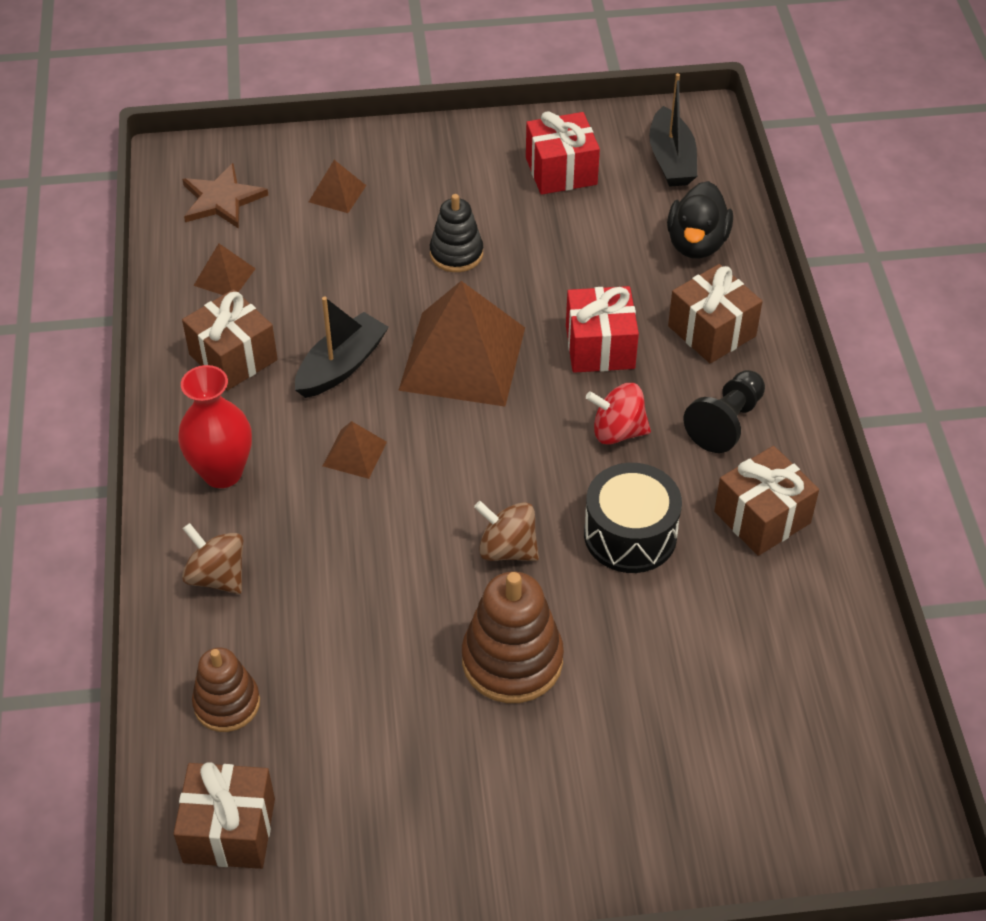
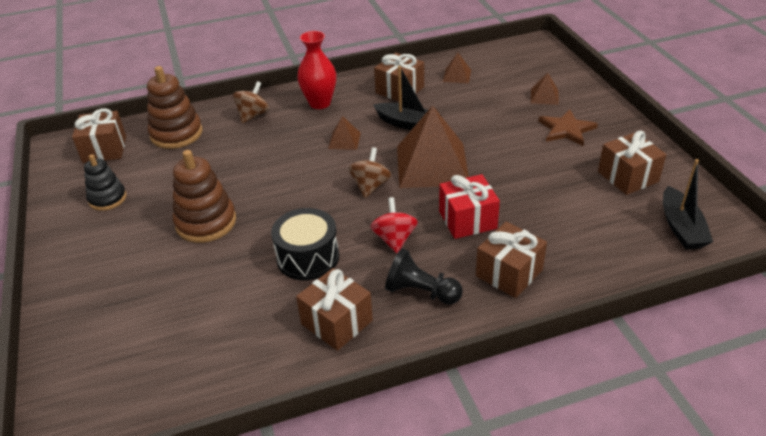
camera: 80 degrees right, 10 degrees down
(221, 200) = (514, 63): brown star -> brown star (566, 129)
(227, 703) = (176, 134): brown stacking toy -> brown stacking toy, size x1.56
(456, 254) = (520, 147): black stacking toy -> black stacking toy (107, 199)
(507, 549) = (287, 207): brown spinning top -> brown spinning top (370, 186)
(561, 171) = (627, 177): red gift -> brown gift
(671, 159) = (681, 227): black boat -> black boat turned 75 degrees counterclockwise
(696, 243) = (597, 253): black duck -> none

